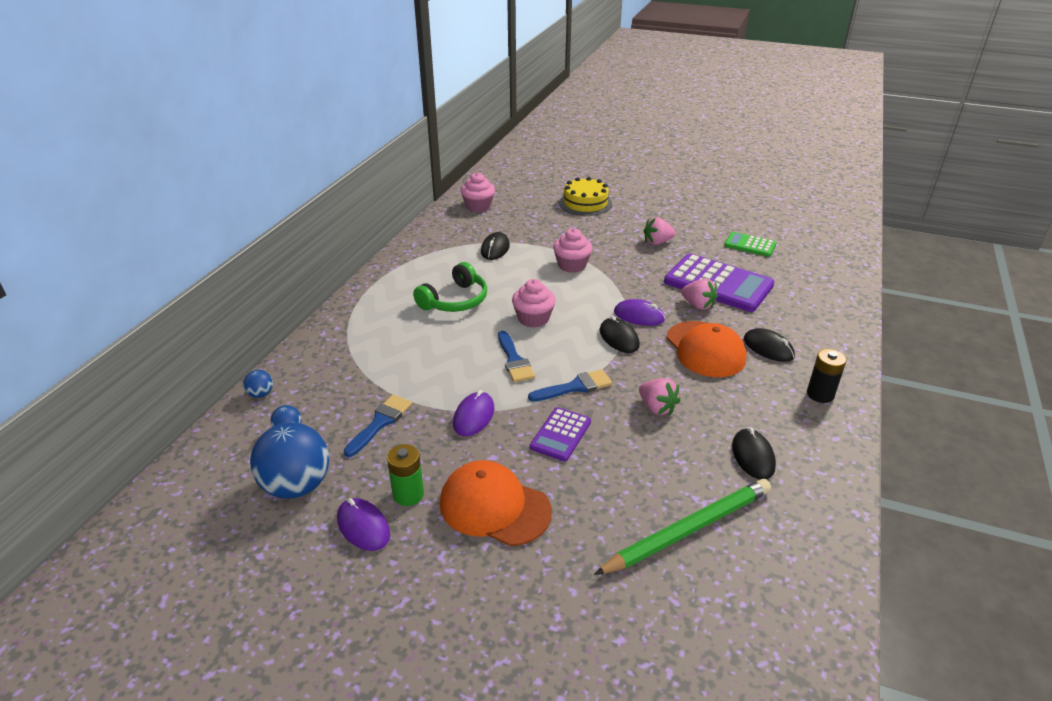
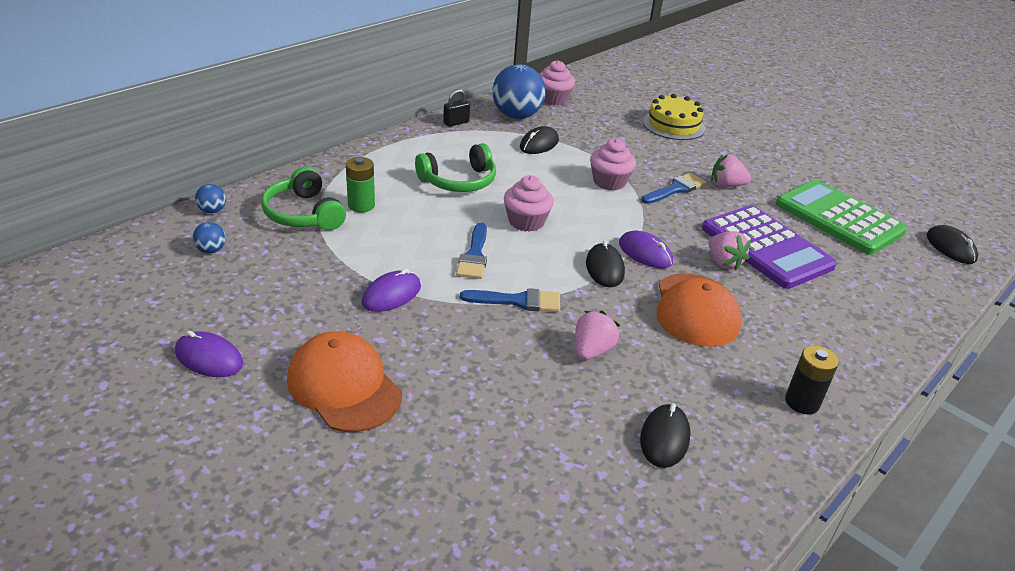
camera: 20 degrees right, 0 degrees up
(297, 486) = (180, 301): blue ball -> blue ball (516, 116)
(346, 371) = (303, 214): none -> green headphones
(363, 526) = (209, 358): purple mouse -> purple mouse turned 45 degrees counterclockwise
(380, 422) = (298, 271): blue brush -> blue brush (675, 189)
(408, 494) = (272, 344): green battery -> green battery (361, 205)
(414, 249) = (456, 123): none -> black padlock
(560, 434) = (466, 342): purple calculator -> none
(657, 407) = (592, 351): pink strawberry -> pink strawberry turned 135 degrees counterclockwise
(688, 530) = (529, 485): green pencil -> none
(750, 245) = (839, 218): green calculator -> green calculator, size x1.90
(768, 348) = (775, 332): black mouse -> black mouse (950, 247)

